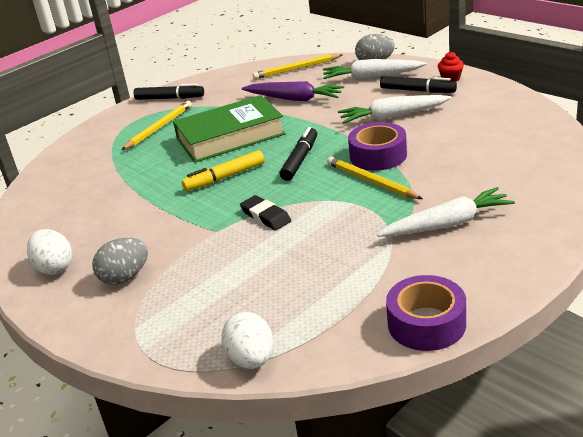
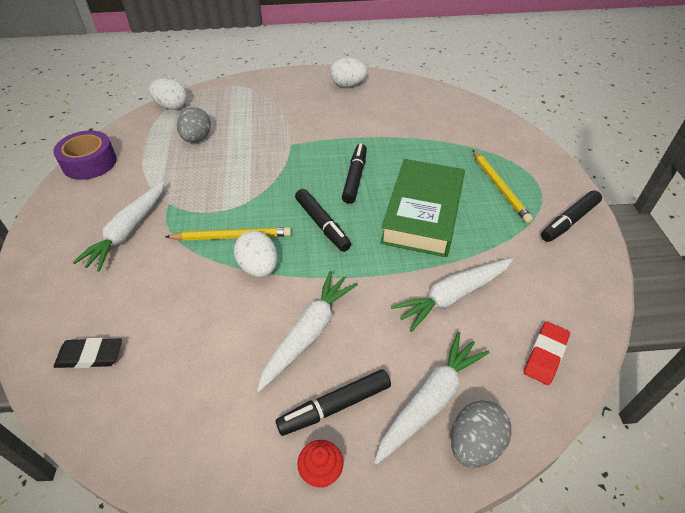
camera: 125 degrees right, 15 degrees up
(125, 277) = (299, 100): grey egg -> grey egg (197, 139)
(225, 177) = (355, 178): yellow marker -> black marker
(265, 216) = (274, 168): black eraser -> black eraser (90, 356)
(294, 99) = (452, 296): purple carrot -> white carrot
(296, 69) = (545, 355): yellow pencil -> red eraser
(378, 155) = (259, 268): purple tape -> white egg

